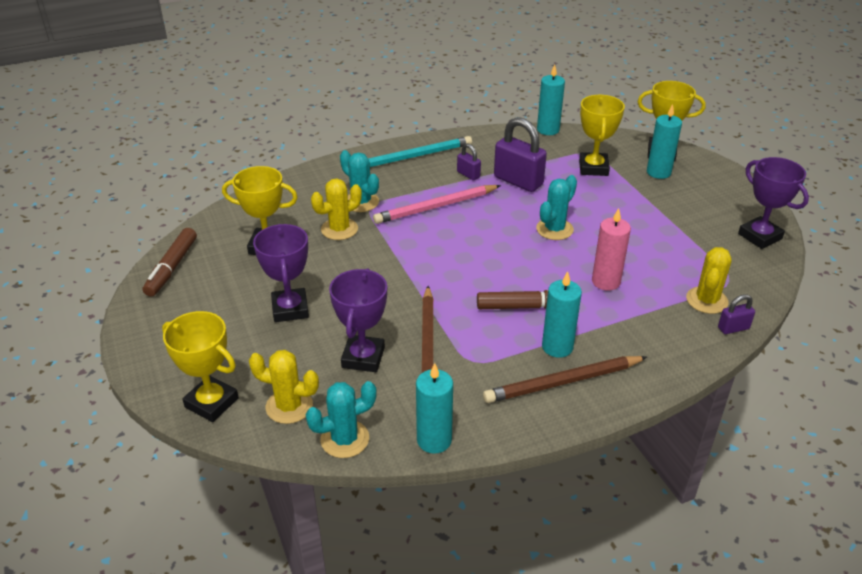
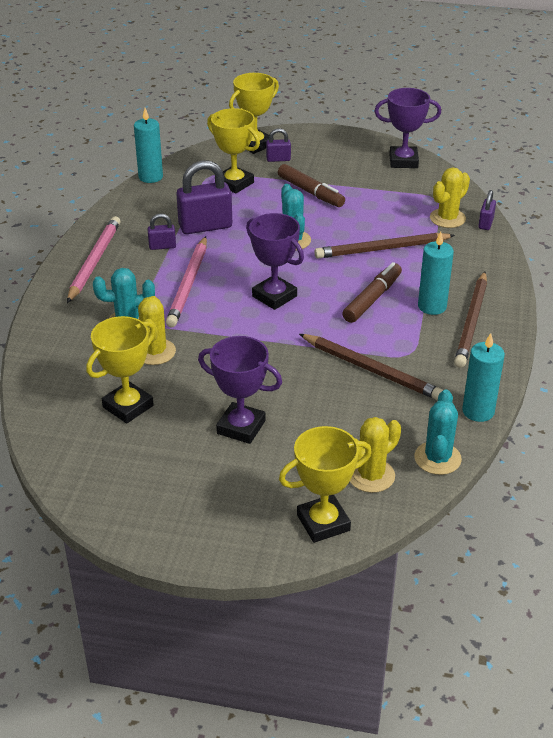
camera: 55 degrees left, 0 degrees up
(172, 268) = (88, 484): brown marker -> brown marker (310, 192)
(363, 357) = (349, 409): purple trophy -> purple trophy (274, 296)
(415, 156) = (94, 261): turquoise pencil -> pink pencil
(606, 281) = (382, 249): pink candle -> brown pencil
(658, 172) = (278, 159): turquoise candle -> purple padlock
(706, 300) = (447, 218): yellow cactus -> yellow cactus turned 75 degrees clockwise

